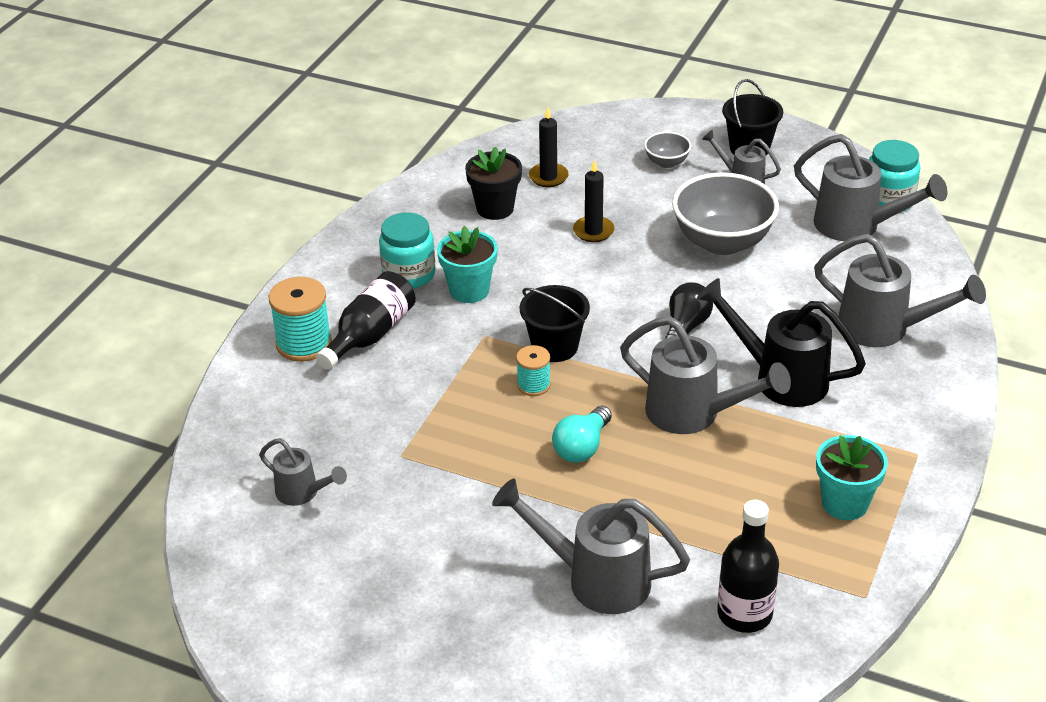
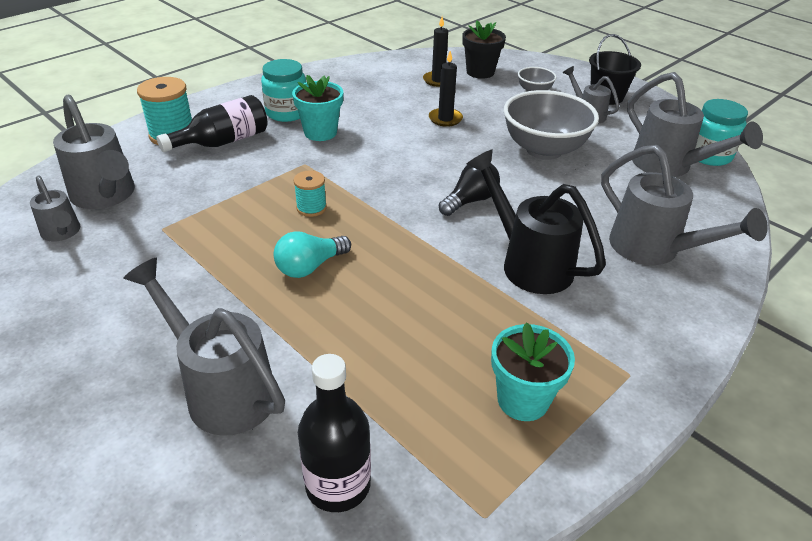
camera: 20 degrees right, 0 degrees up
(495, 208) = (384, 89): black flower pot -> black flower pot (480, 72)
(555, 347) = (352, 186): black bucket -> none
(694, 414) = (429, 270): grey watering can -> grey watering can (106, 197)

